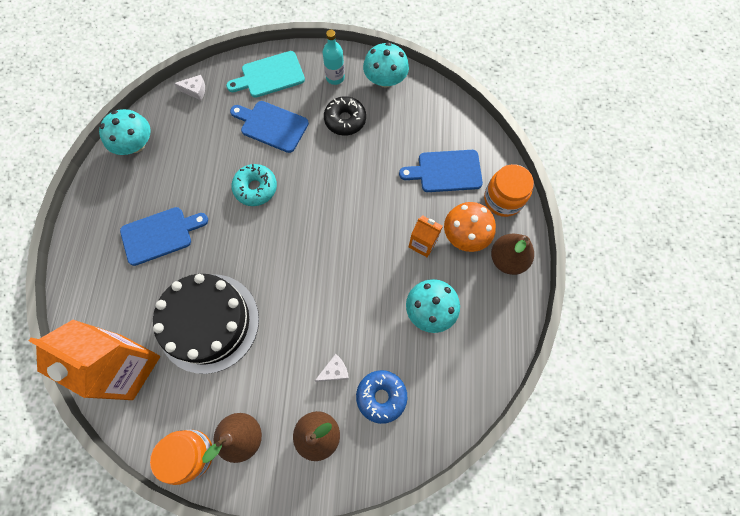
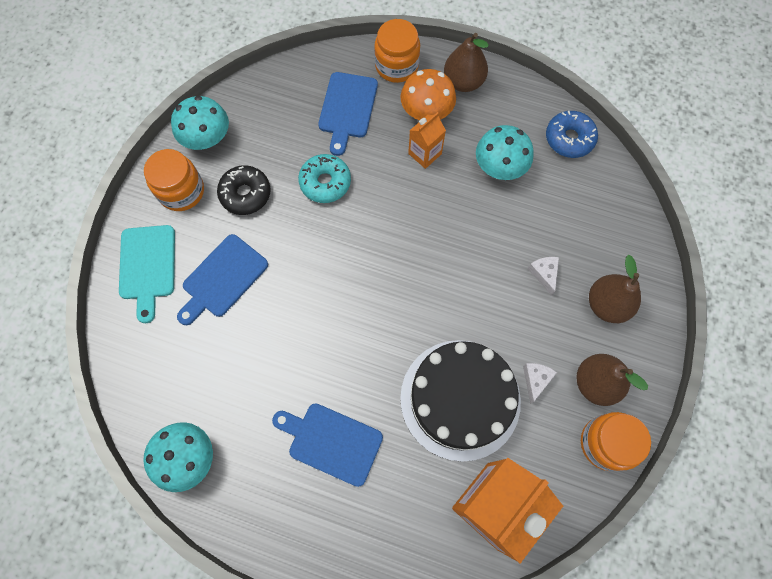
camera: 75 degrees left, 0 degrees up
(160, 235) = (331, 442): blue cutting board -> blue cutting board turned 60 degrees counterclockwise
(195, 90) = (132, 365): white cheese -> white cheese (535, 380)
(255, 188) = (303, 314): turquoise donut -> turquoise donut (325, 182)
(335, 77) = (181, 191): turquoise bottle -> orange jar
(381, 396) = (579, 235): blue donut -> blue donut (569, 139)

